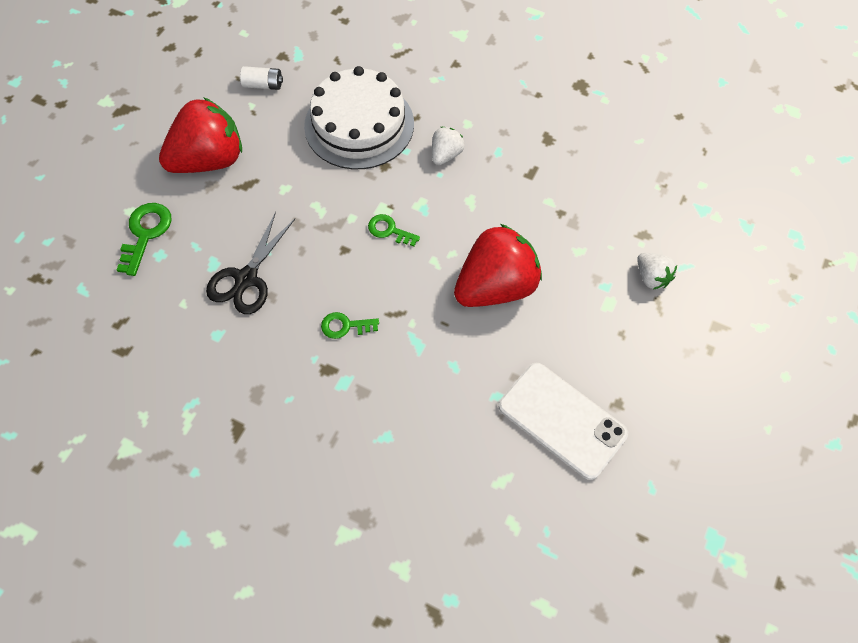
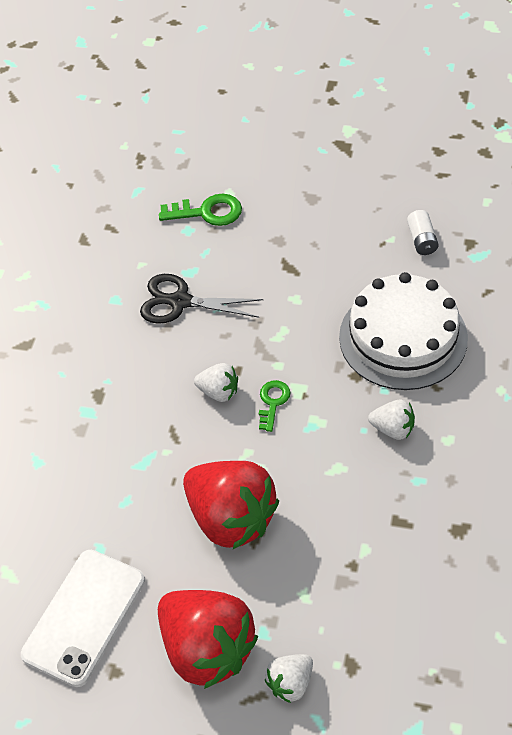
camera: 80 degrees right, 10 degrees down
(209, 160) = (308, 229): red strawberry -> red strawberry (207, 649)
(345, 326) = (148, 395): green key -> none
(363, 268) = (219, 392): none -> white strawberry

